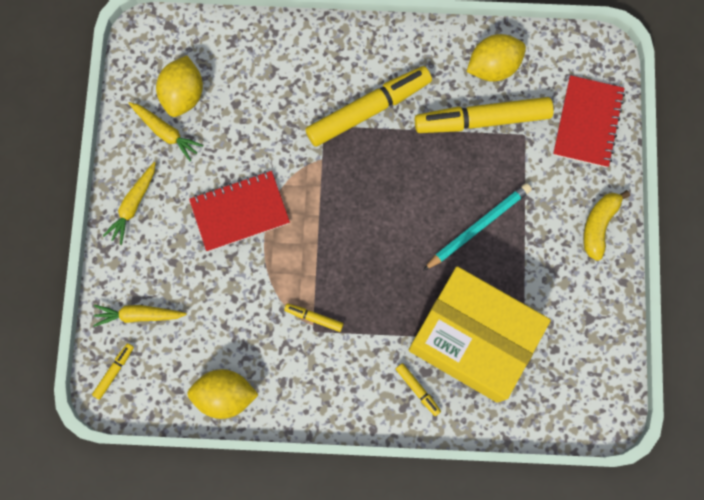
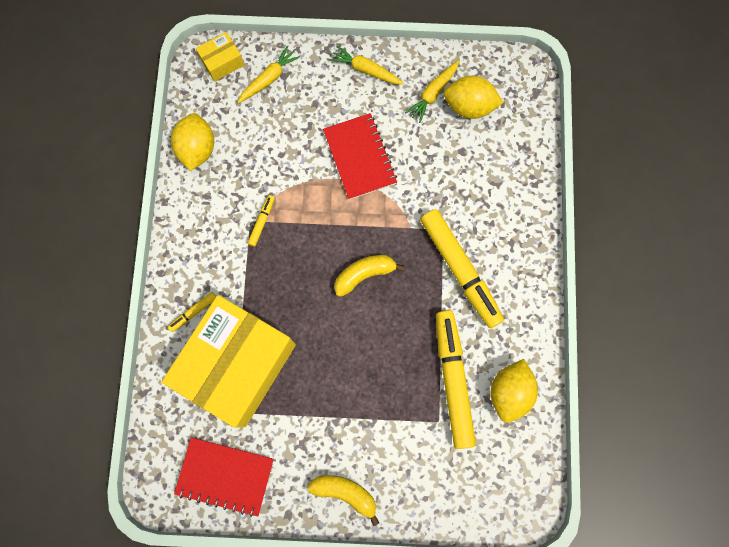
camera: 90 degrees right, 0 degrees up
(114, 371) = (222, 62): yellow marker -> yellow box
(139, 315) = (269, 79): yellow carrot -> yellow carrot turned 45 degrees clockwise
(374, 207) = (364, 274): none -> yellow banana
(478, 227) = (344, 372): turquoise pencil -> none
(493, 67) = (509, 392): yellow lemon -> yellow lemon turned 45 degrees clockwise
(587, 122) = (453, 487): red notebook -> red notebook (225, 475)

